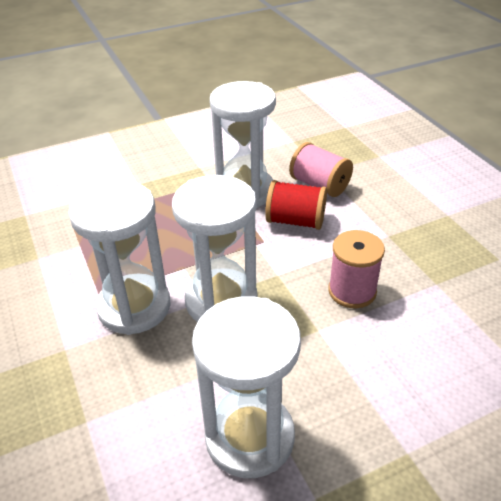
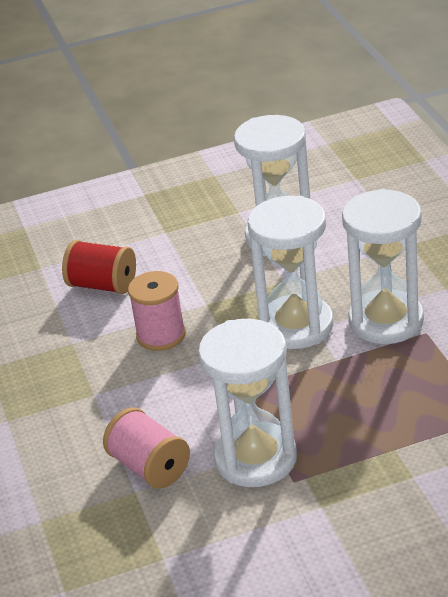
camera: 170 degrees left, 5 degrees down
(295, 221) = (198, 413): red spool -> red spool (103, 285)

